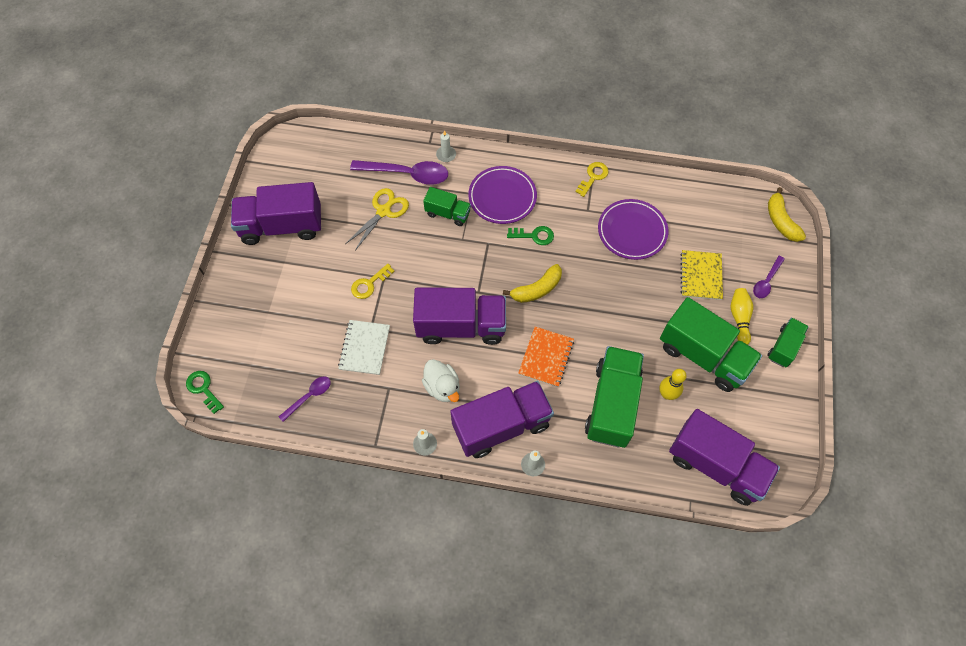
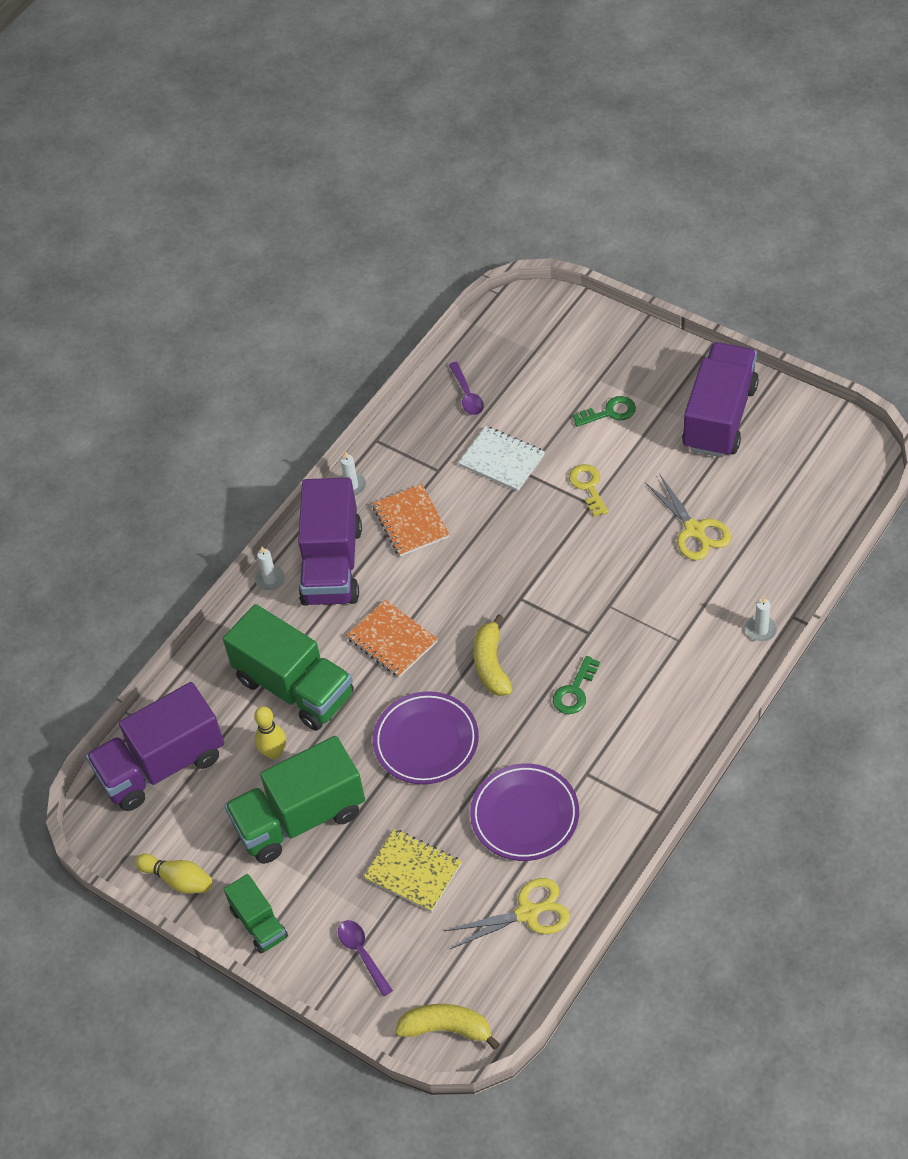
camera: 120 degrees right, 10 degrees down
(203, 389) = (527, 305): green key -> green key (610, 412)
(406, 174) = (746, 573): purple spoon -> none
(442, 387) = (411, 522): white duck -> orange notebook
(448, 213) = (658, 601): green truck -> none
(461, 326) = (481, 565): purple truck -> none
(502, 197) = (656, 675): purple plate -> purple plate (426, 741)
(593, 177) = (640, 804): yellow key -> none
(691, 208) = (527, 913): none -> yellow scissors
(739, 318) = (327, 889): yellow bowling pin -> yellow bowling pin (178, 879)

